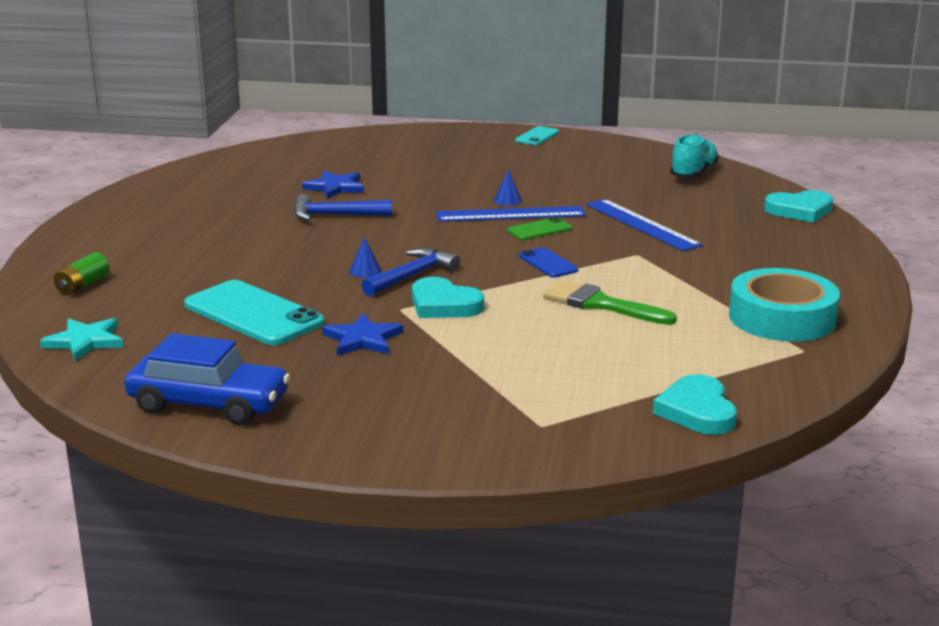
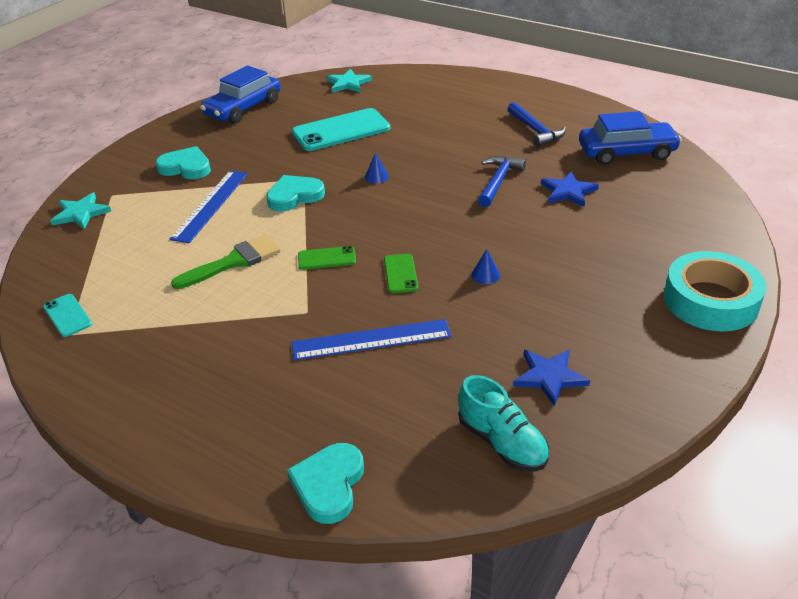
camera: 115 degrees right, 15 degrees up
(83, 285) = (428, 86): green battery -> none
(237, 173) = (626, 152): none -> blue car
(362, 339) = (273, 159): blue star -> blue star (549, 377)
(412, 276) = (353, 193): blue hammer -> blue hammer (535, 131)
(510, 214) = (448, 267): blue ruler -> blue ruler (210, 205)
(537, 136) = (696, 353): turquoise phone -> turquoise phone (67, 315)
(548, 263) = (327, 258): blue phone -> green phone
(605, 432) = (81, 213): none -> turquoise star
(697, 411) = (60, 253): turquoise heart -> turquoise heart (186, 167)
(782, 318) = (124, 346): turquoise tape -> turquoise tape (710, 300)

